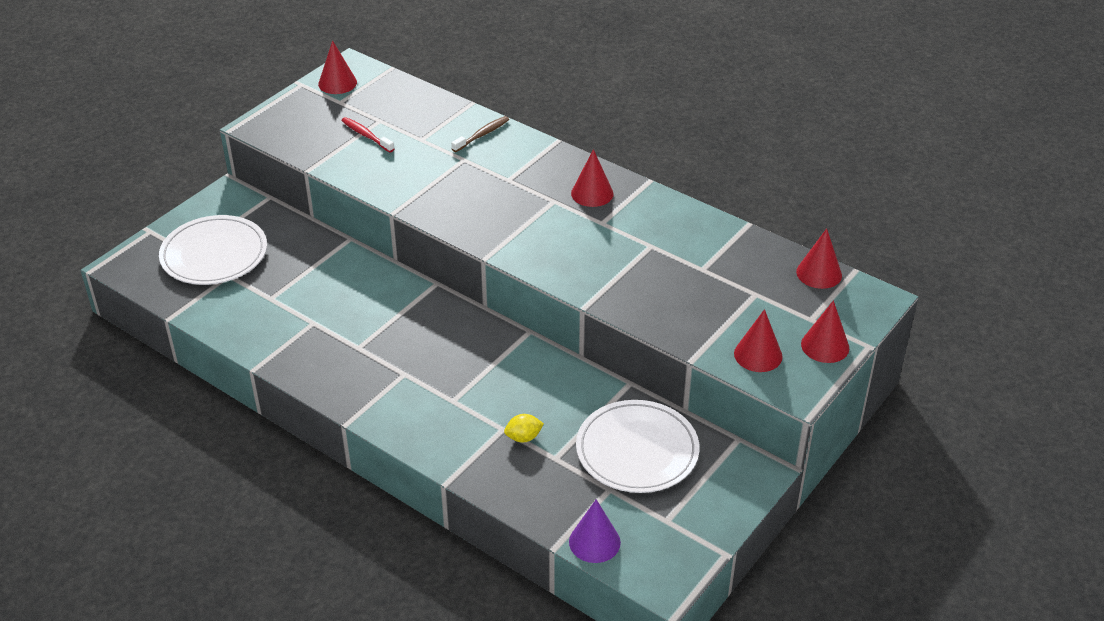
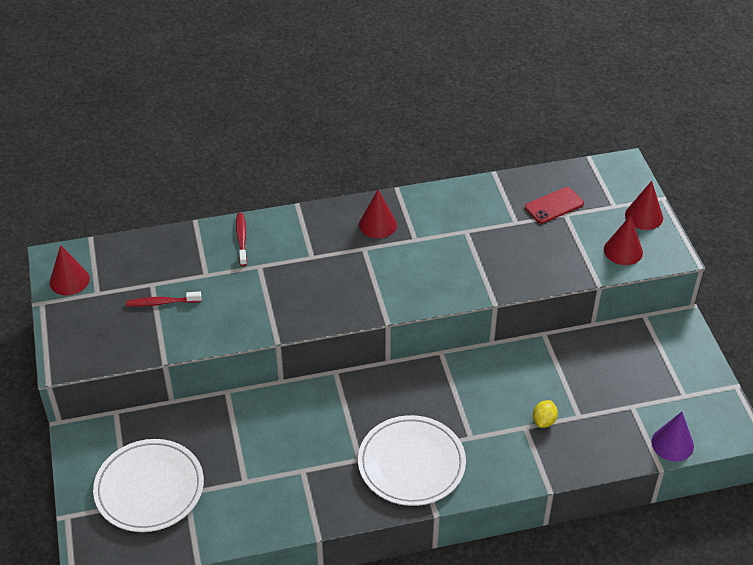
camera: 50 degrees left, 5 degrees up
(482, 135) = (241, 239): brown toothbrush -> red toothbrush
(637, 450) = (610, 370): white plate -> white plate (411, 463)
(757, 281) = (554, 205): none -> red phone
(819, 273) = (575, 174): red cone -> none

